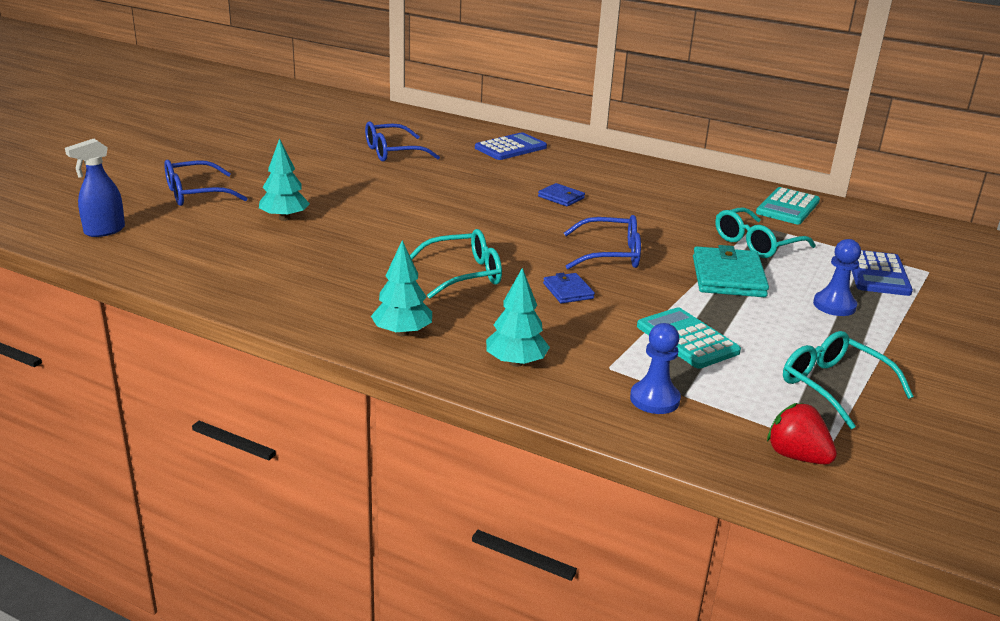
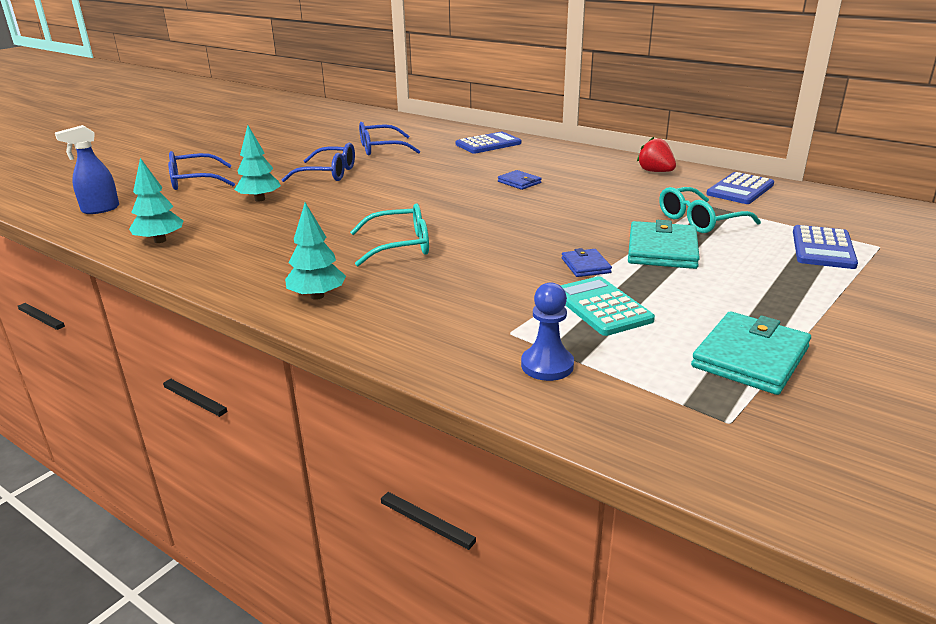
camera: 10 degrees right, 0 degrees up
(516, 362) = (416, 326): turquoise tree -> turquoise tree (160, 240)
(568, 291) = (495, 261): blue wallet -> blue wallet (585, 266)
(610, 254) = (549, 230): blue glasses -> blue glasses (328, 173)
(787, 207) = (740, 189): turquoise calculator -> blue calculator
(796, 456) = (689, 431): red strawberry -> red strawberry (655, 171)
(833, 386) = (750, 357): turquoise glasses -> turquoise wallet
(834, 305) = (769, 277): blue pawn -> none

